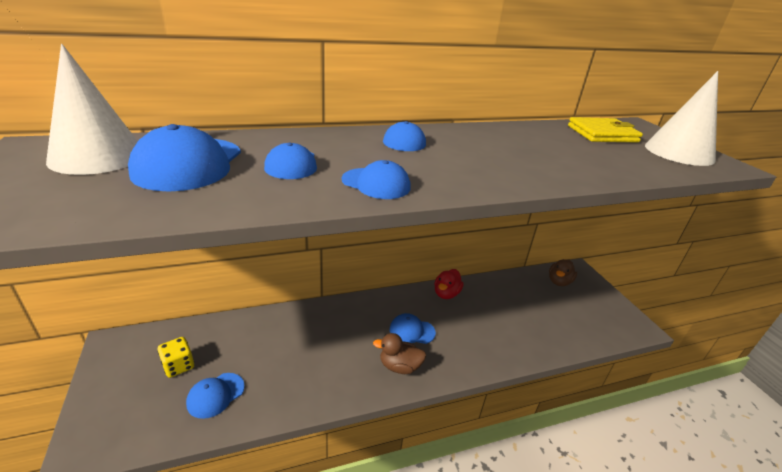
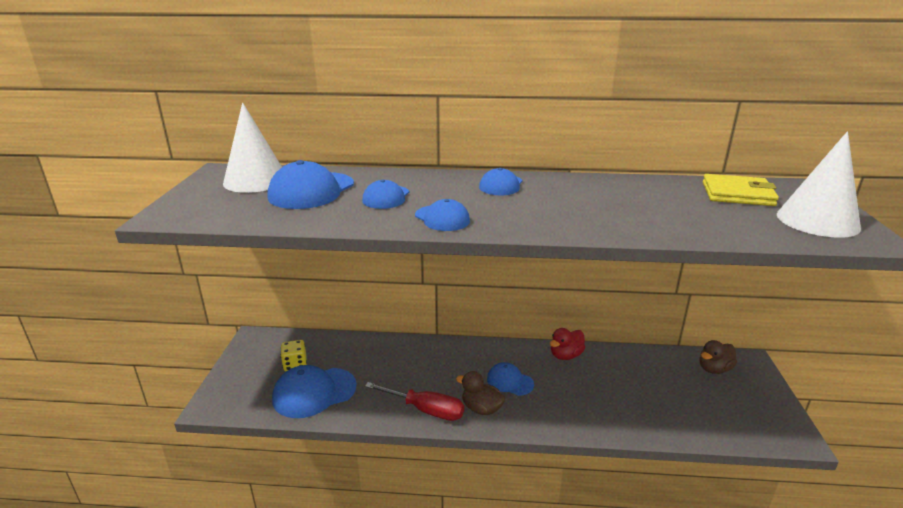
camera: 25 degrees right, 5 degrees down
(215, 395) = (314, 392): blue cap -> blue cap, size x1.69
(346, 383) = (425, 410): none -> red screwdriver

